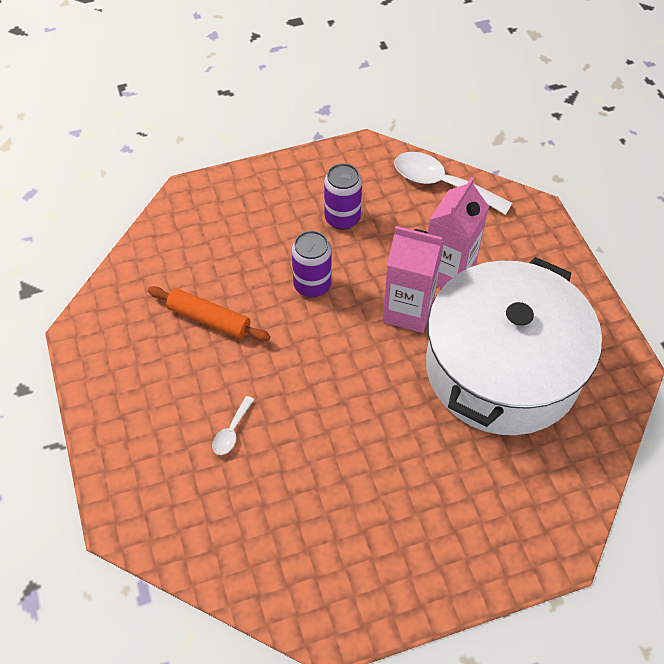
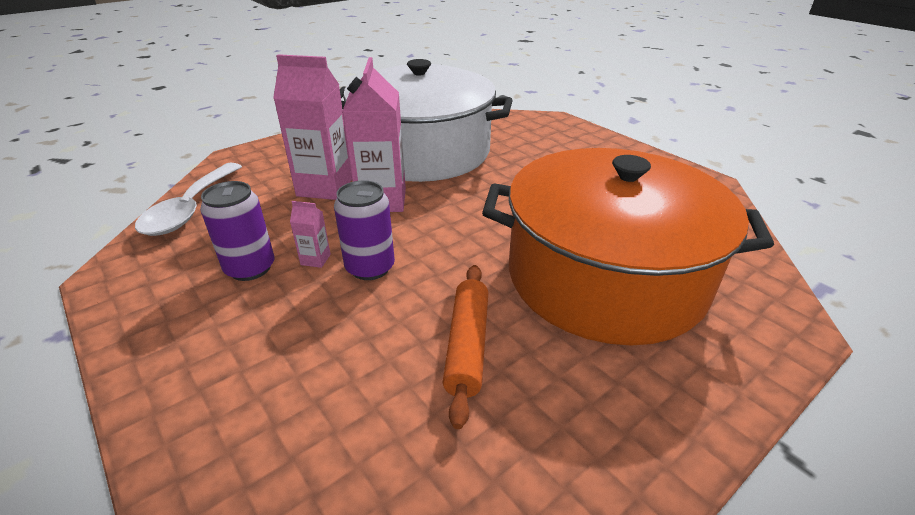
camera: 110 degrees left, 20 degrees down
(231, 432) = (605, 277): white spoon -> orange pot
(337, 255) = (315, 259): none -> pink carton

